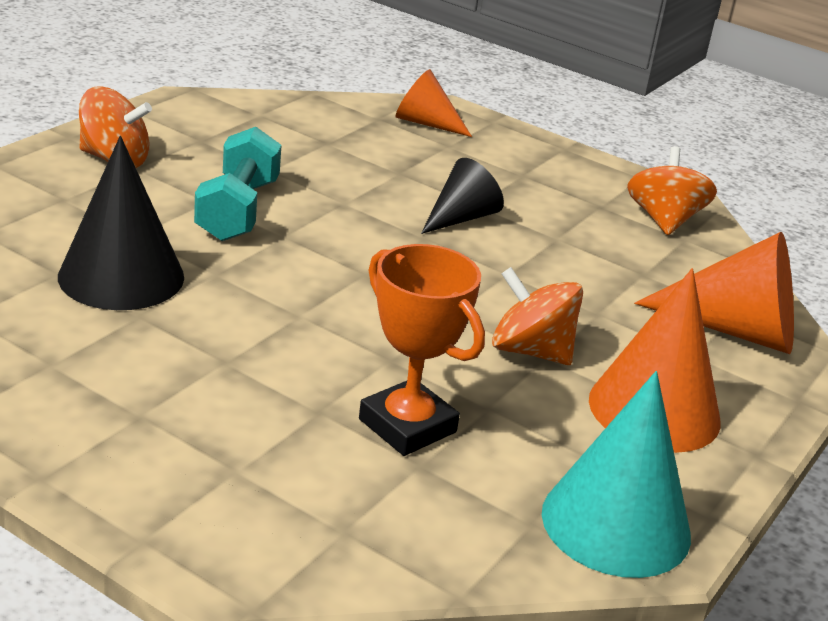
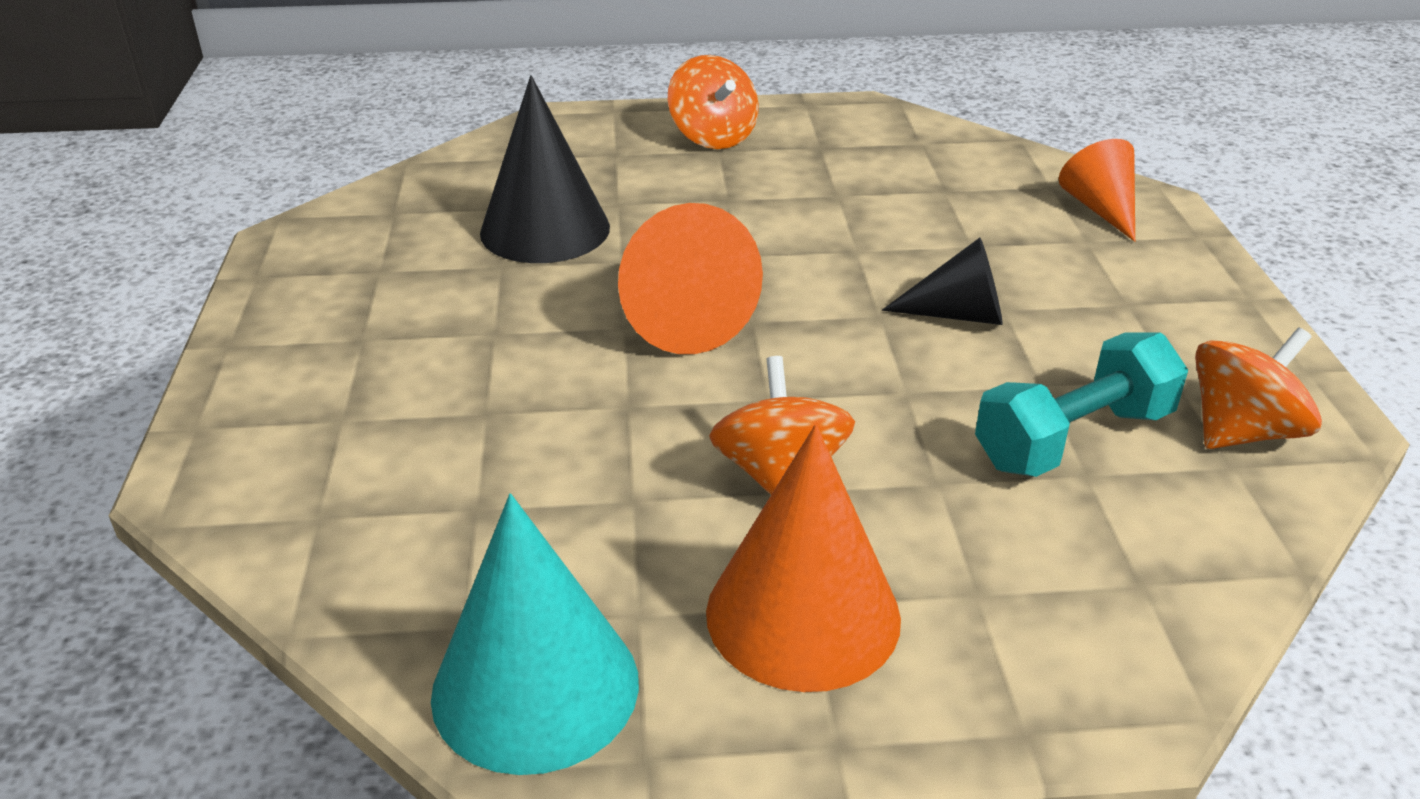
camera: 55 degrees right, 5 degrees up
(238, 210) = (739, 217): turquoise dumbbell -> turquoise dumbbell (1073, 438)
(407, 426) = (529, 468): orange trophy -> none
(734, 330) = (1094, 600): orange cone -> orange cone (677, 315)

